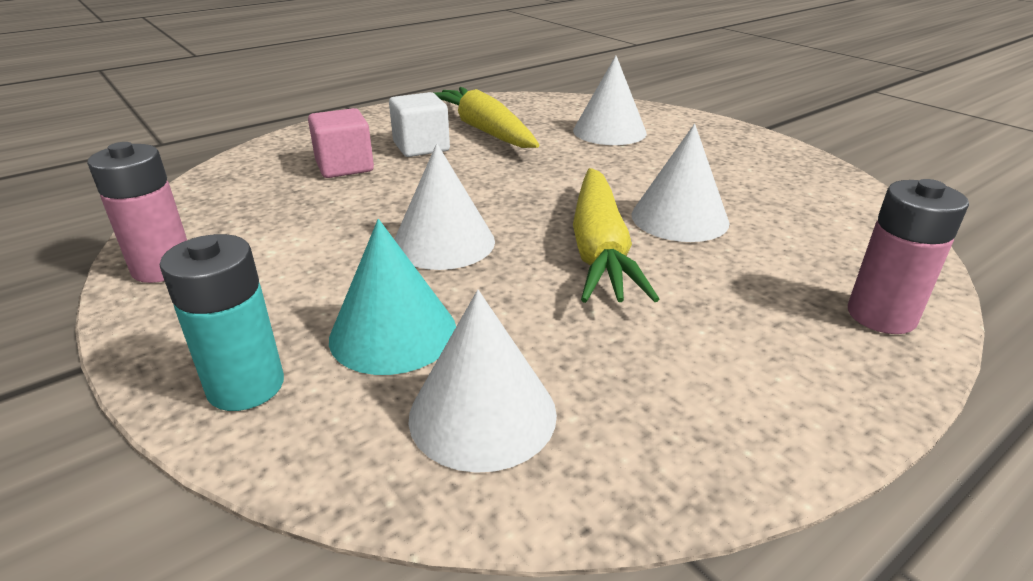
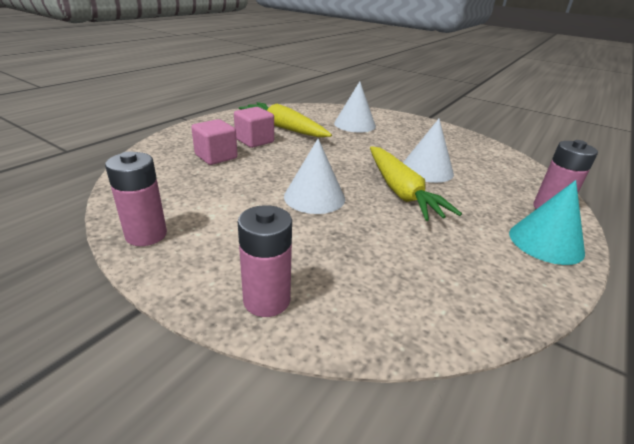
camera: 20 degrees left, 0 degrees up
(246, 386) = (267, 300): turquoise battery -> pink battery
(393, 333) = (328, 253): turquoise cone -> turquoise cone (545, 242)
(421, 147) = (254, 141): white cube -> pink cube
(482, 414) = (412, 290): white cone -> none

